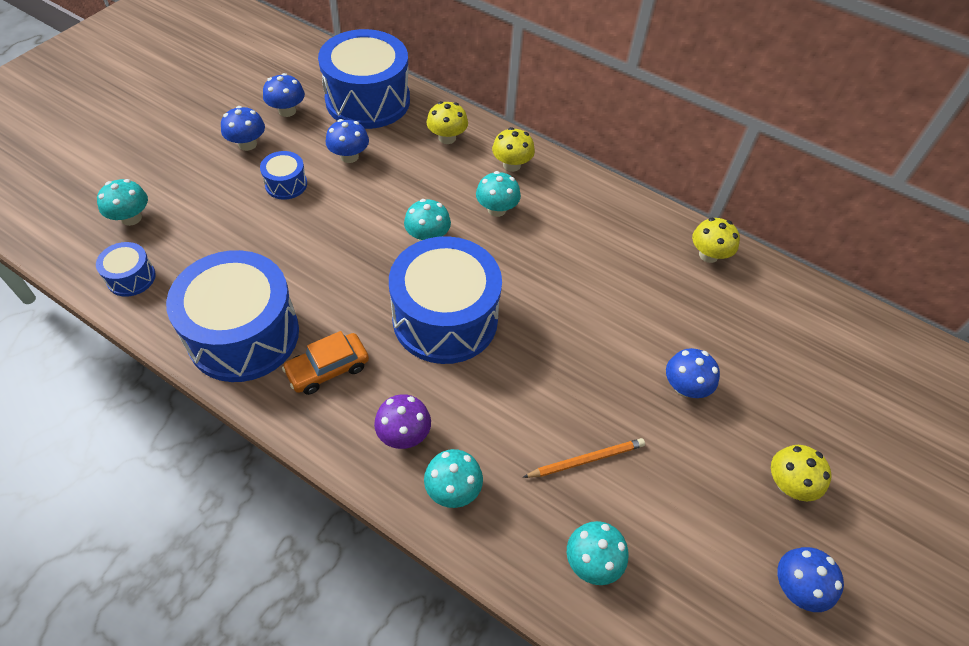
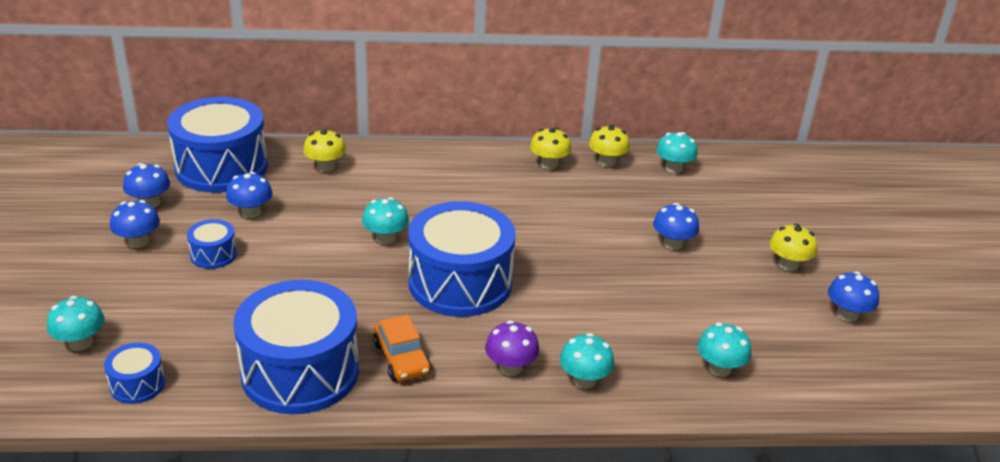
camera: 35 degrees left, 20 degrees down
(328, 369) = (402, 358): orange car -> orange car turned 45 degrees counterclockwise
(496, 209) = (421, 197): turquoise mushroom -> turquoise mushroom (673, 168)
(511, 165) = (401, 164): yellow mushroom -> yellow mushroom (549, 164)
(586, 459) = (654, 315): orange pencil -> none

